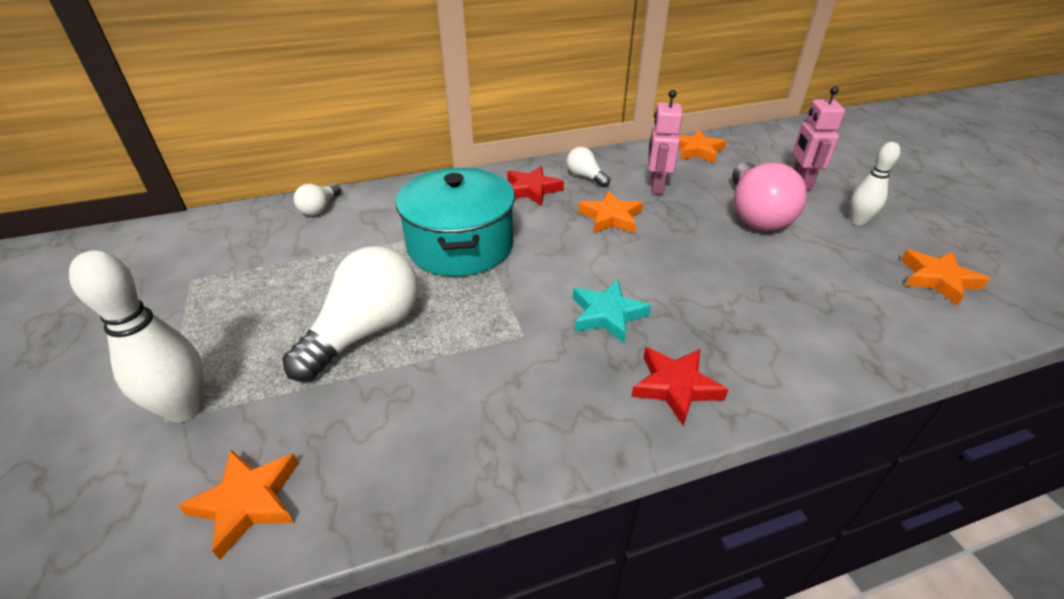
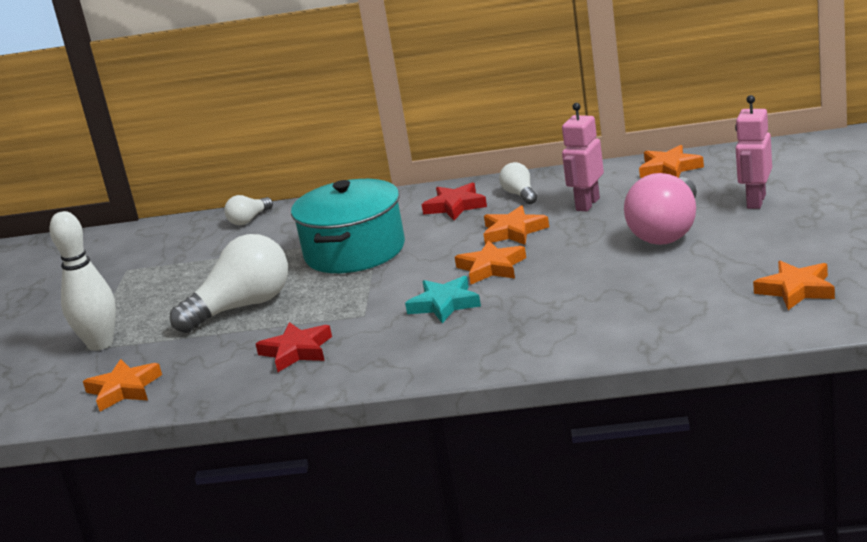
camera: 25 degrees right, 15 degrees down
(622, 262) = (491, 267): none -> orange star
(675, 386) = (459, 351): red star -> red star (296, 351)
(858, 221) = (776, 239): white bowling pin -> none

